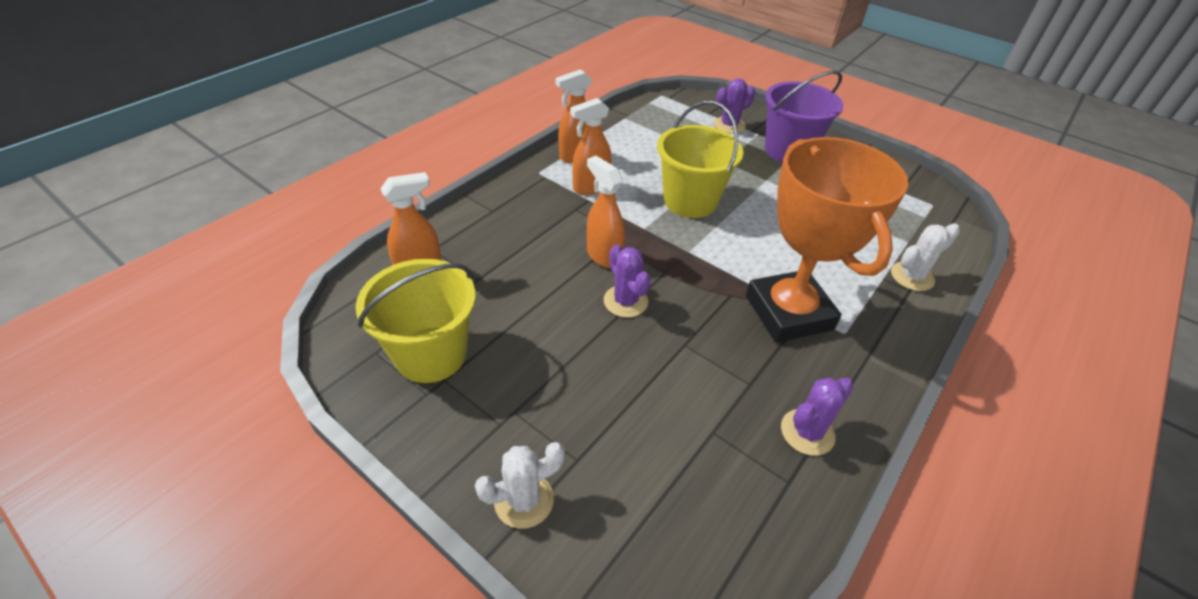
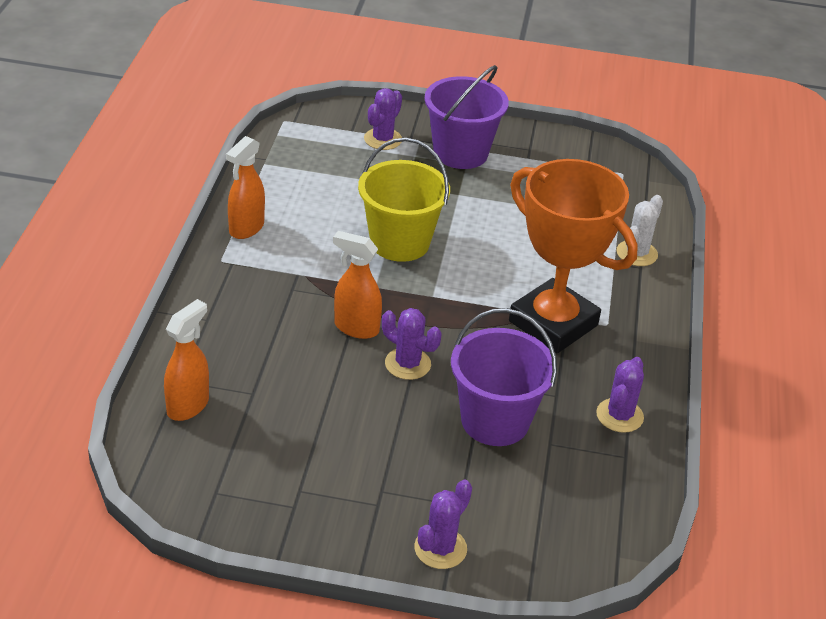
camera: 30 degrees left, 5 degrees down
(431, 354) = (269, 475): yellow bucket -> none
(524, 500) = (440, 548): white cactus -> purple cactus
(590, 187) = (289, 260): orange spray bottle -> none
(671, 385) = (495, 421): none -> purple bucket

